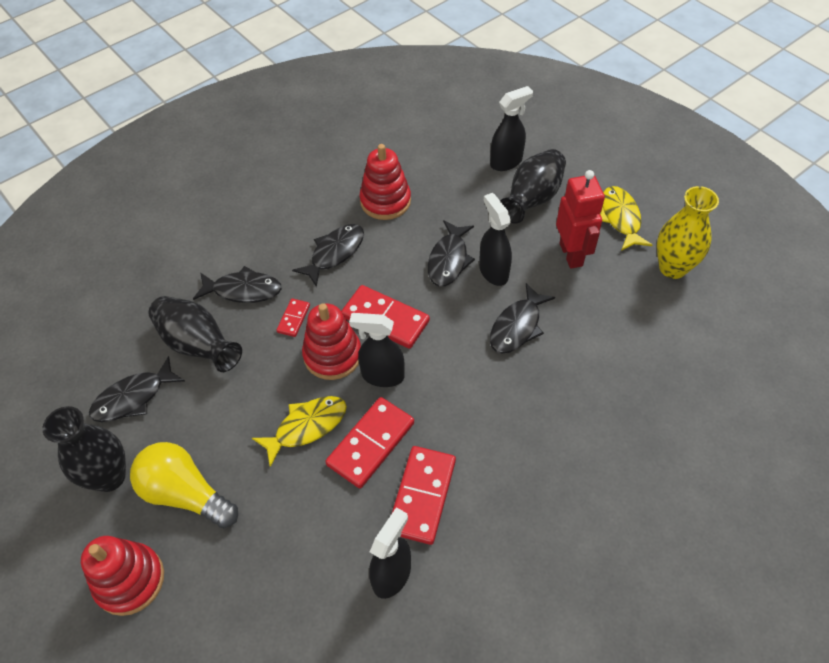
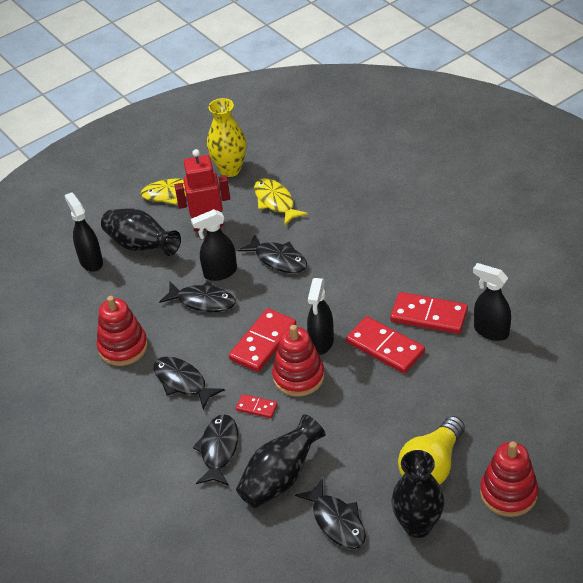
camera: 85 degrees left, 10 degrees down
(307, 427) = (369, 389): yellow fish -> yellow fish (275, 202)

